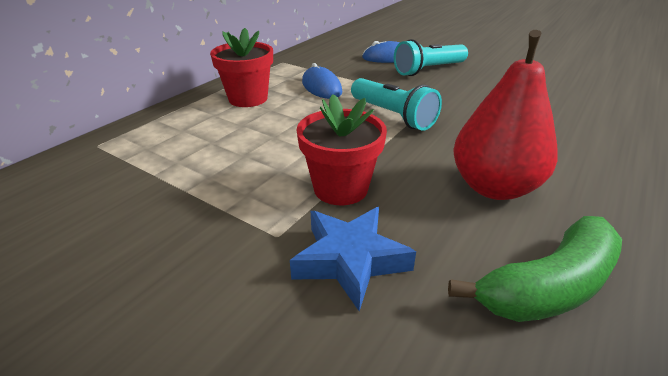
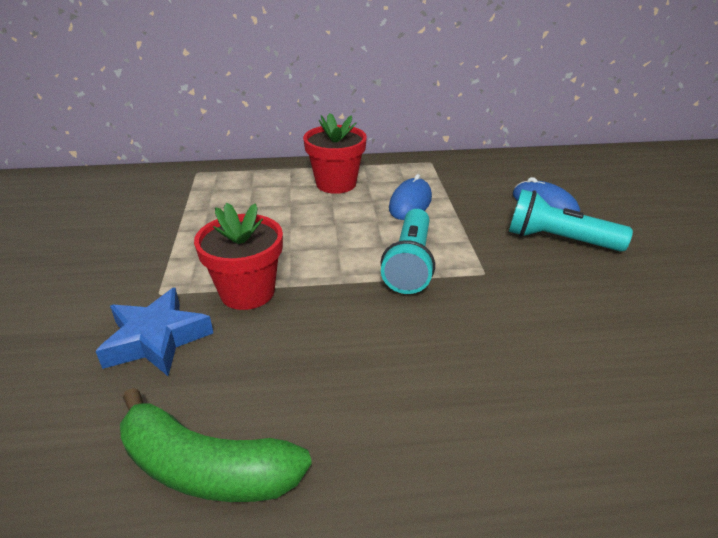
camera: 50 degrees right, 0 degrees up
(493, 187) = (344, 379): red pear -> none

